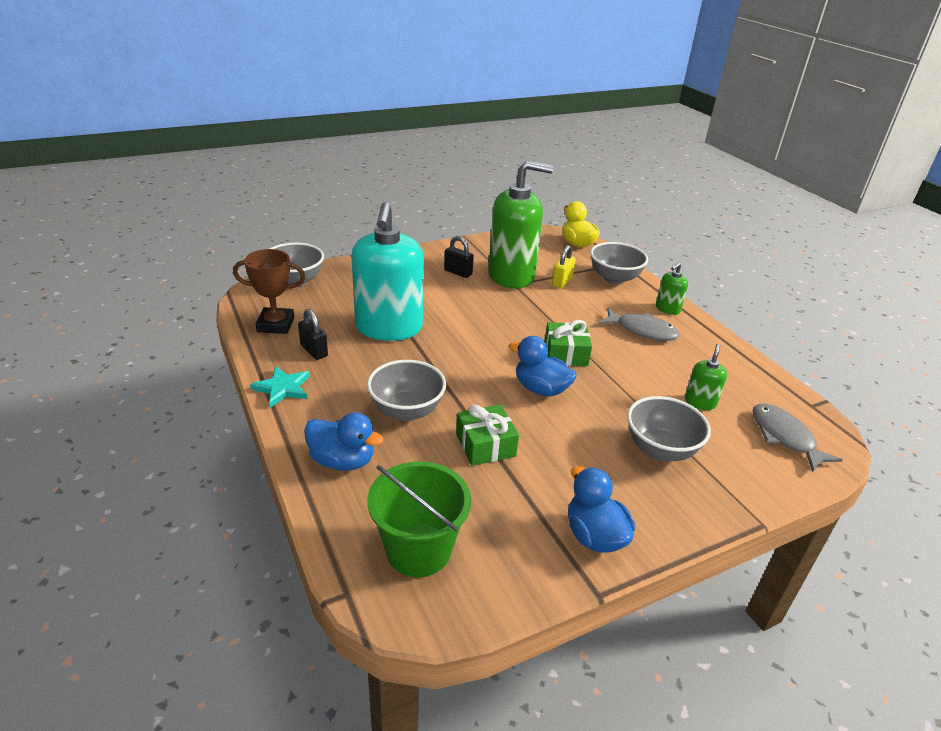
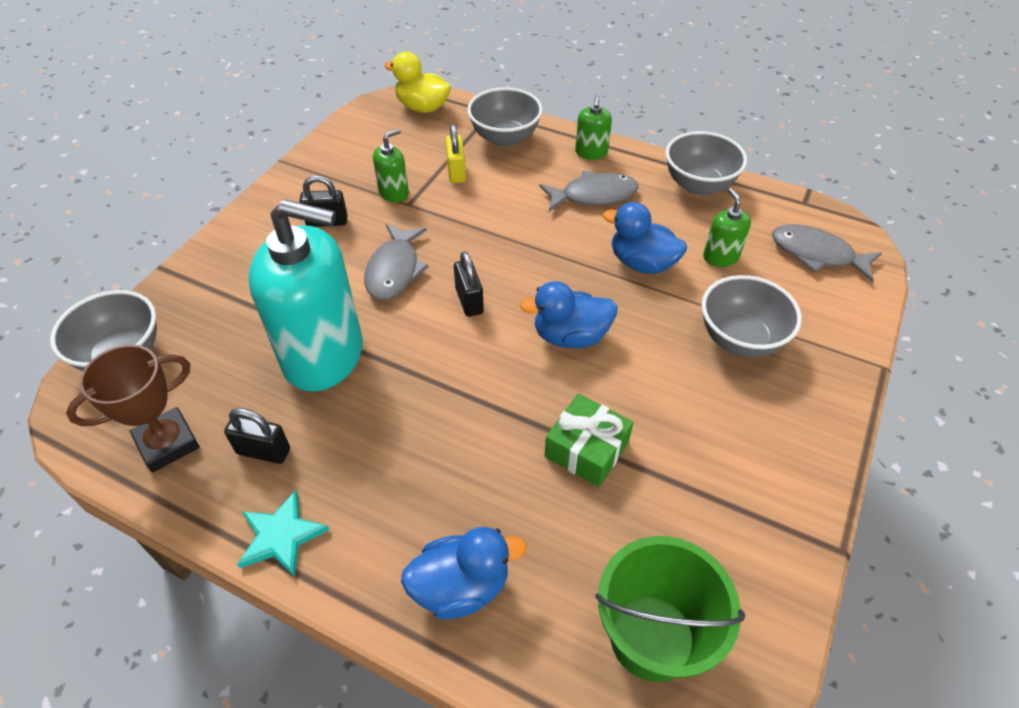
camera: 35 degrees left, 15 degrees up
(389, 328) = (324, 355): turquoise soap dispenser -> turquoise soap dispenser turned 45 degrees counterclockwise
(406, 410) = (462, 463): grey bowl -> grey bowl (698, 185)
(470, 310) = (394, 270): none -> grey fish
(497, 343) = (469, 301): none -> black padlock
(511, 276) = (394, 193): green soap dispenser -> green soap dispenser, size x0.43
(565, 354) = (551, 272): green gift -> none
(594, 536) = (780, 485): blue duck -> blue duck (642, 263)

